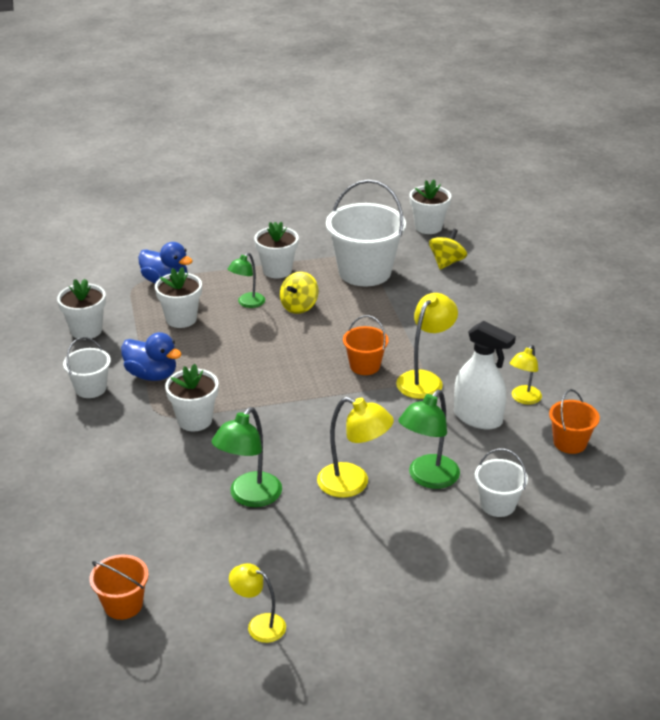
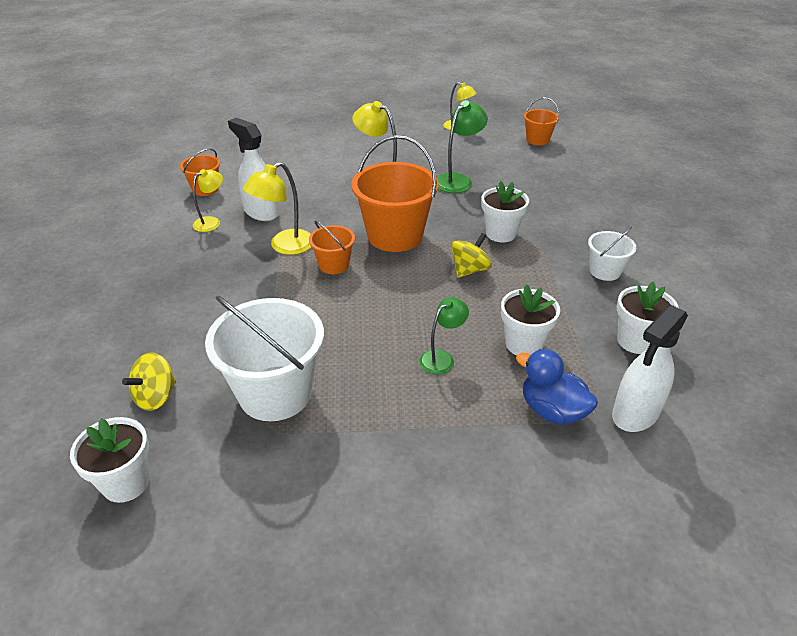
camera: 170 degrees left, 5 degrees up
(106, 286) = (635, 413): none -> white spray bottle
(152, 375) = (546, 278): blue duck -> none
(277, 270) = (394, 412): white flower pot -> none
(299, 306) = (379, 345): yellow spinning top -> yellow spinning top (469, 270)
(313, 404) = (395, 236): none -> orange bucket
(428, 478) = (326, 179): green lamp -> none
(497, 504) = (288, 161): white bucket -> none

